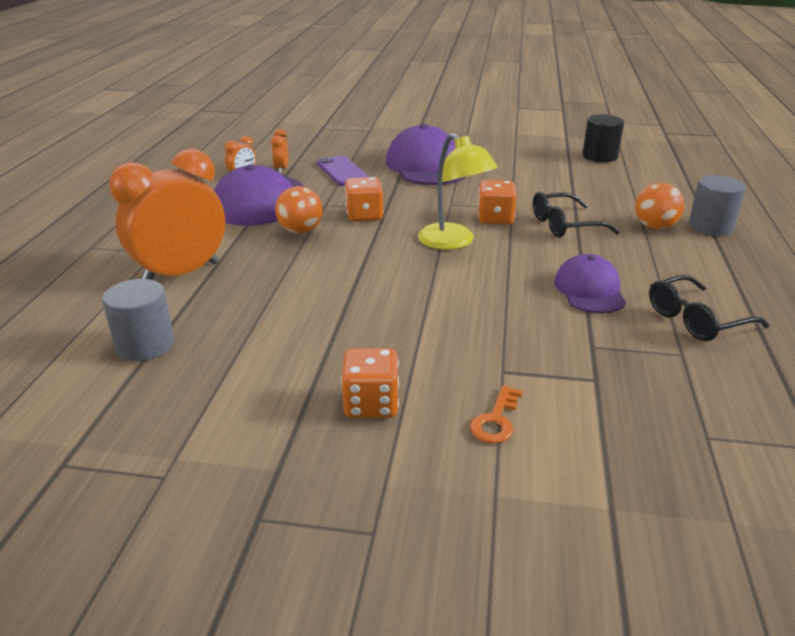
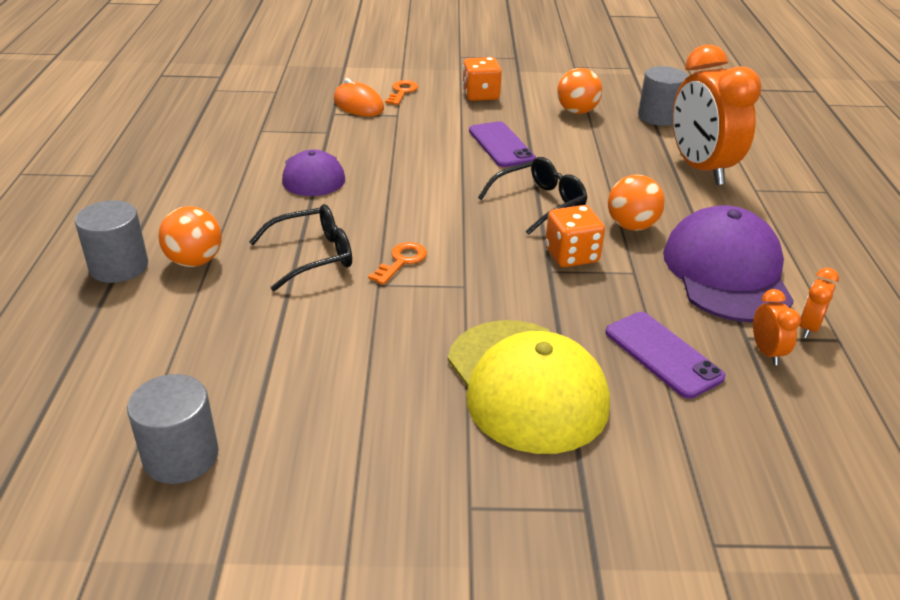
camera: 170 degrees right, 5 degrees up
(181, 274) = (700, 169): orange clock -> orange clock turned 120 degrees clockwise
(247, 361) = (577, 111): none -> orange ball
(377, 314) = (501, 145): none -> purple phone
(426, 166) = (526, 385): purple cap -> yellow cap
(453, 242) = (449, 221): yellow lamp -> none
(495, 219) = (401, 261): orange dice -> orange key
(562, 395) = (358, 104): none -> orange mouse
(600, 156) = (181, 456): black cylinder -> grey cylinder
(696, 320) = (230, 154): black glasses -> black glasses (539, 203)

